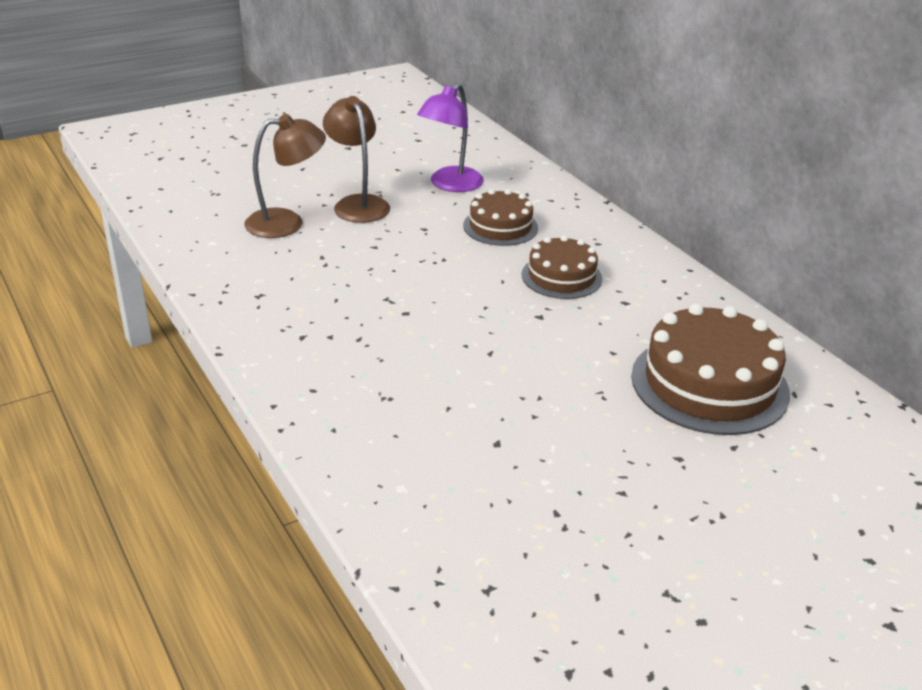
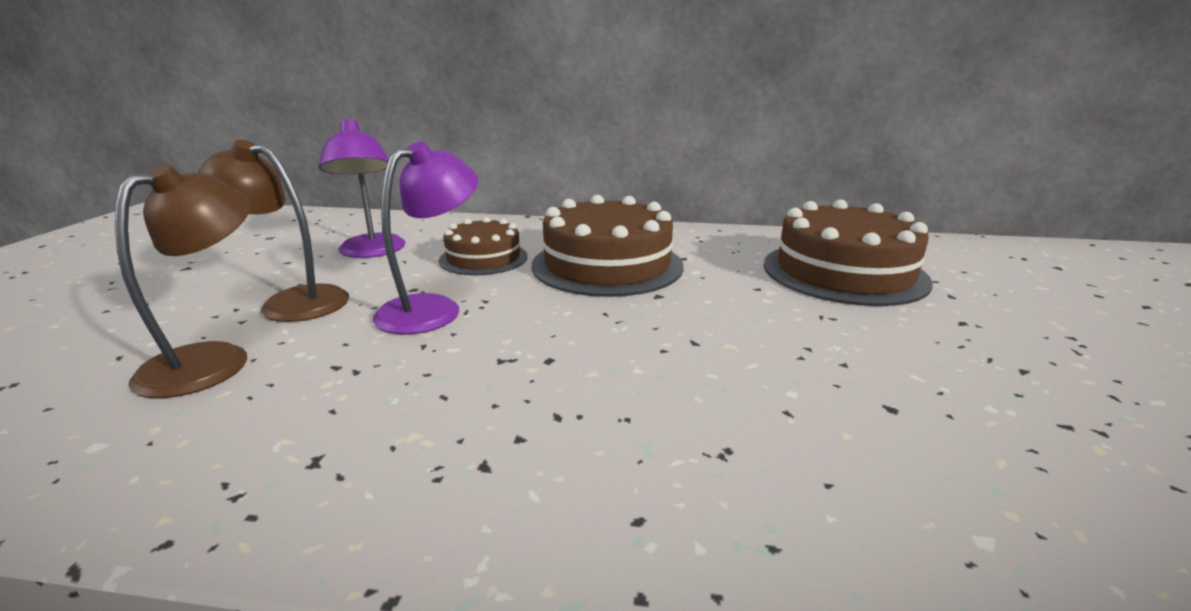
camera: 50 degrees left, 10 degrees down
(410, 248) = (432, 308): none -> purple lamp
(561, 276) = (607, 265): brown cake -> brown cake, size x1.68

